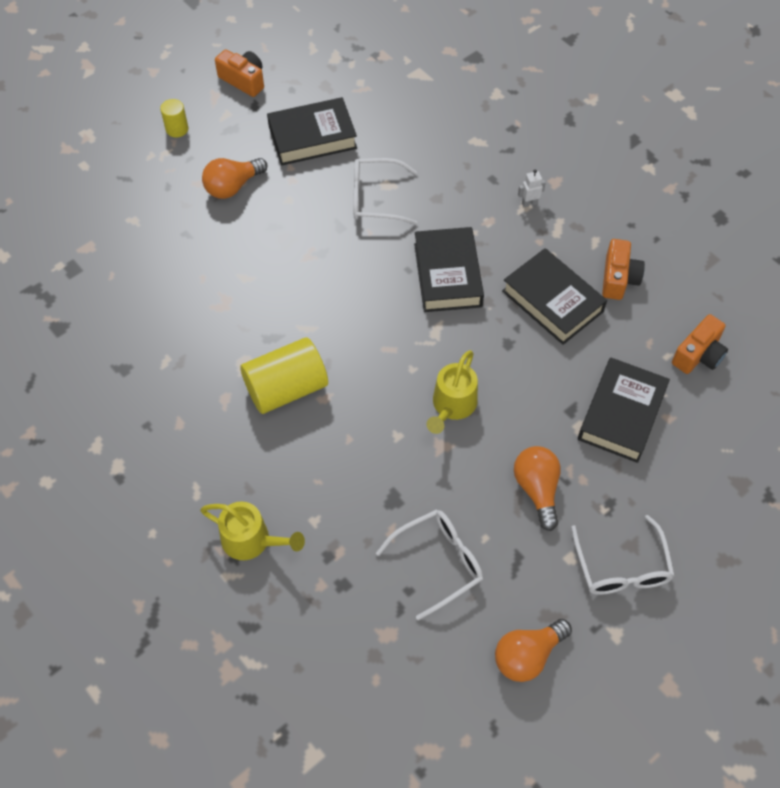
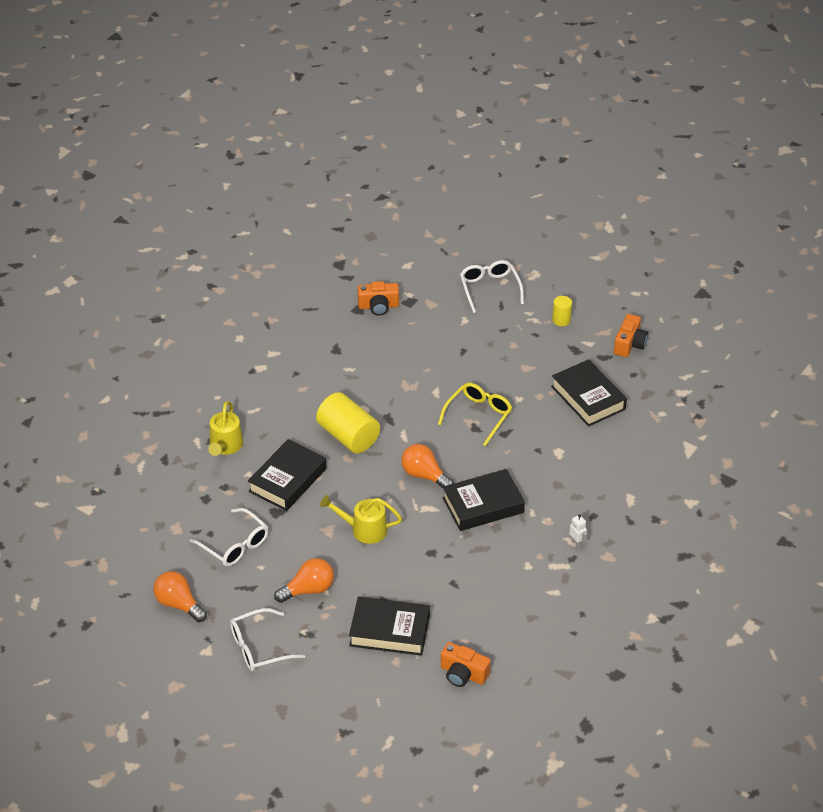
camera: 75 degrees right, 15 degrees down
(233, 186) = (518, 364): orange light bulb -> orange light bulb (424, 475)
(302, 245) = (478, 416): none -> yellow glasses
(375, 198) = (541, 448): white glasses -> white glasses (489, 289)
(552, 301) = (482, 573): black book -> black book (287, 480)
(618, 278) = (521, 612): orange camera -> orange camera (378, 306)

